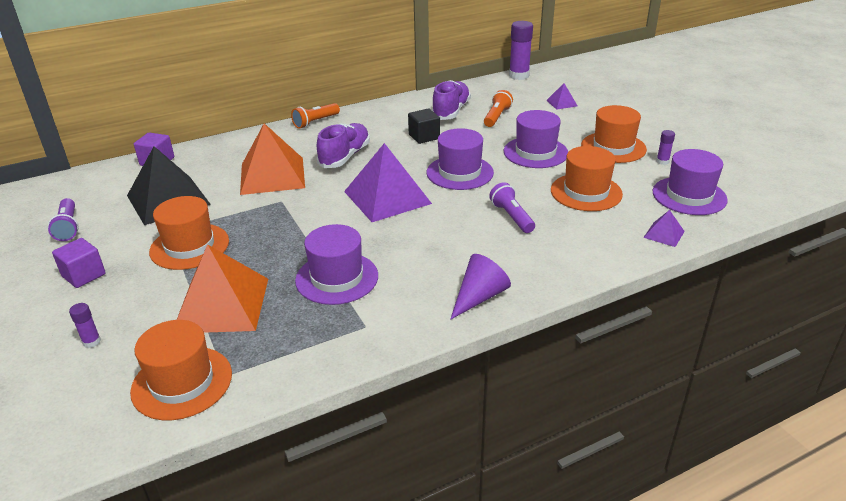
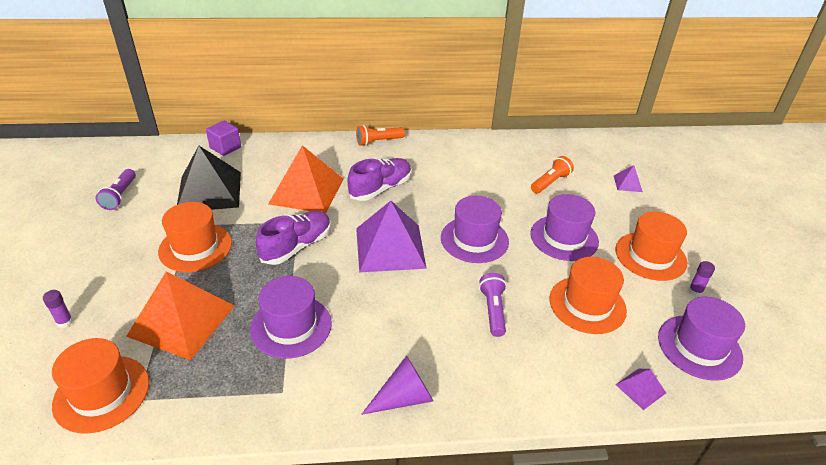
camera: 20 degrees right, 5 degrees up
(84, 275) = (101, 250): purple cube -> none
(424, 137) = (466, 186): black cube -> none
(451, 111) = (509, 163): purple shoe -> purple shoe (296, 246)
(519, 76) = (602, 138): purple glue stick -> none

